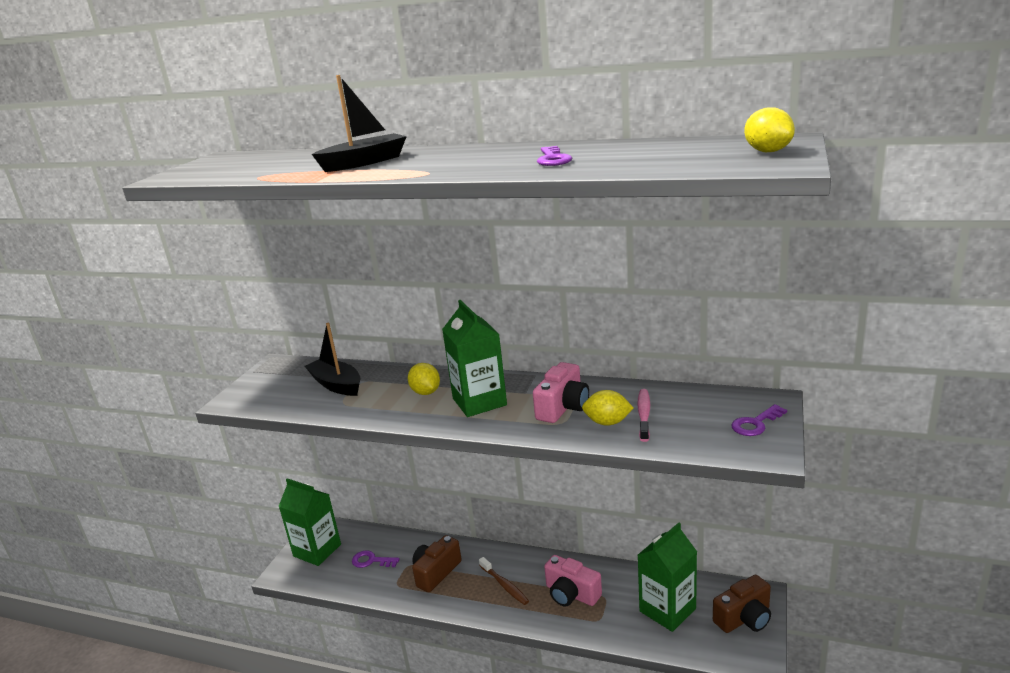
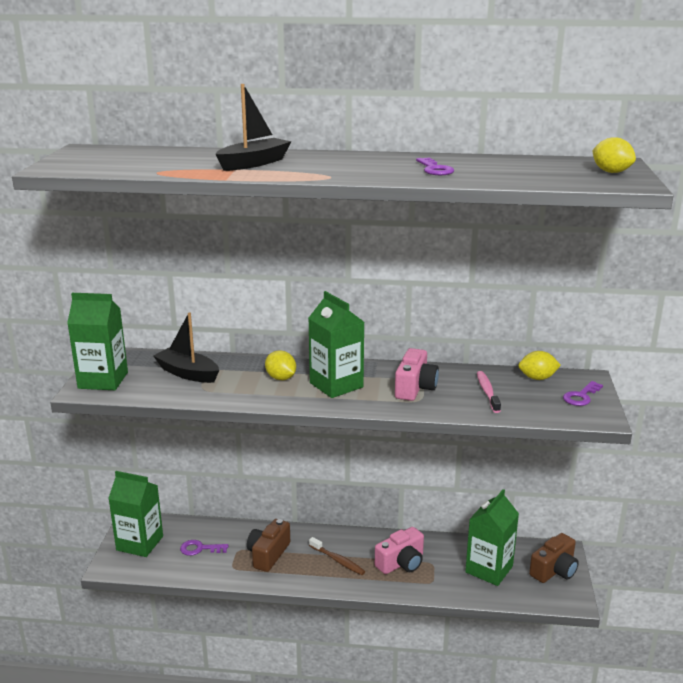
camera: 15 degrees left, 0 degrees up
(254, 391) = (103, 380): none -> green carton
(571, 594) = (401, 563): pink camera -> pink camera turned 60 degrees counterclockwise
(607, 422) = (459, 399): yellow lemon -> yellow lemon (537, 378)

